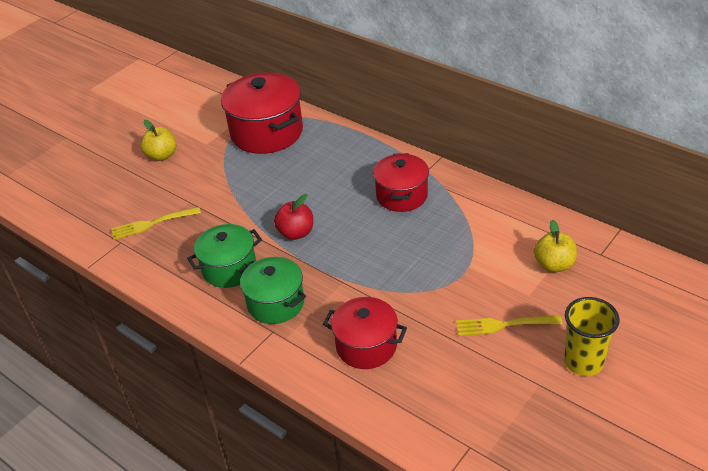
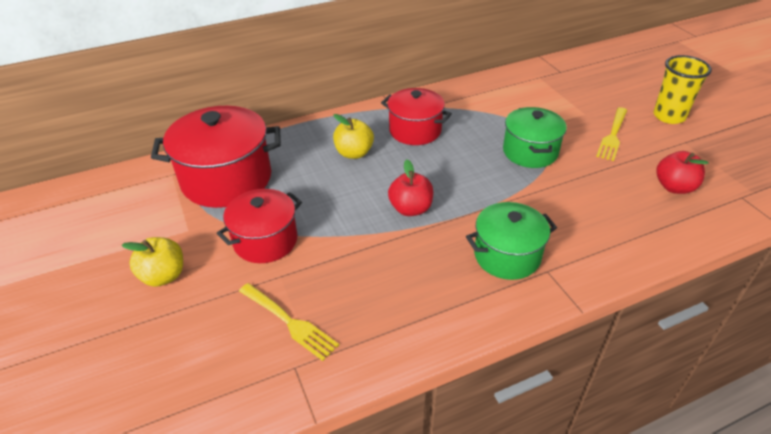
camera: 65 degrees left, 0 degrees up
(153, 223) = (288, 322): yellow fork -> yellow fork turned 60 degrees counterclockwise
(229, 268) = (427, 275): green pot -> green pot (530, 152)
(366, 346) = (601, 214): red pot -> red pot (265, 241)
(447, 390) = (674, 187): none -> red apple
(554, 265) = (559, 92): yellow apple -> yellow apple (354, 153)

